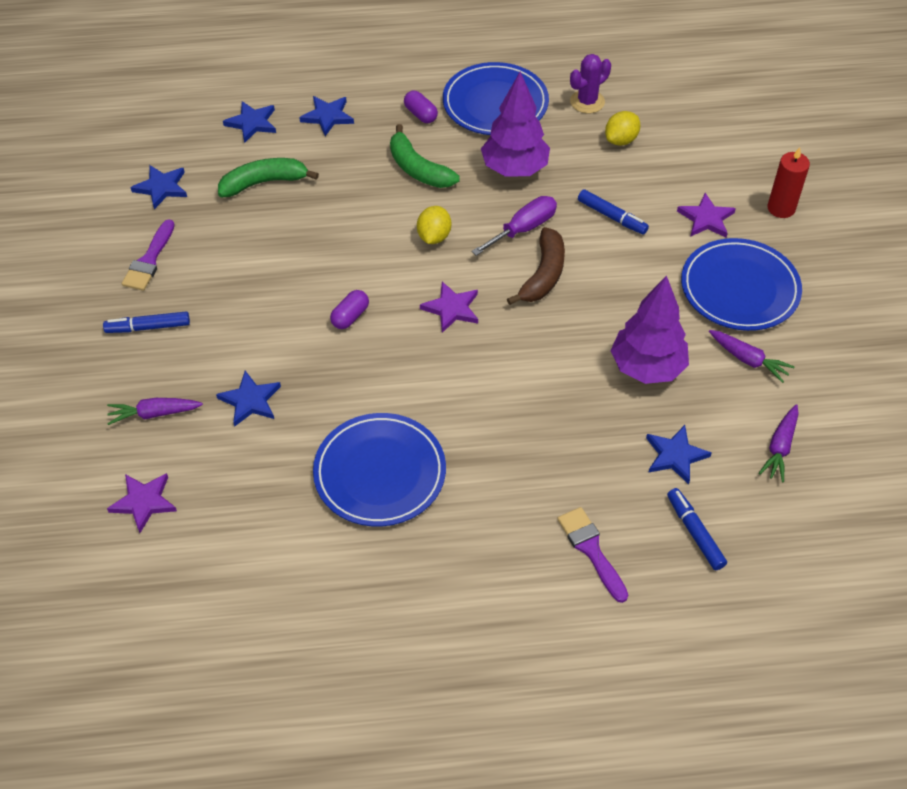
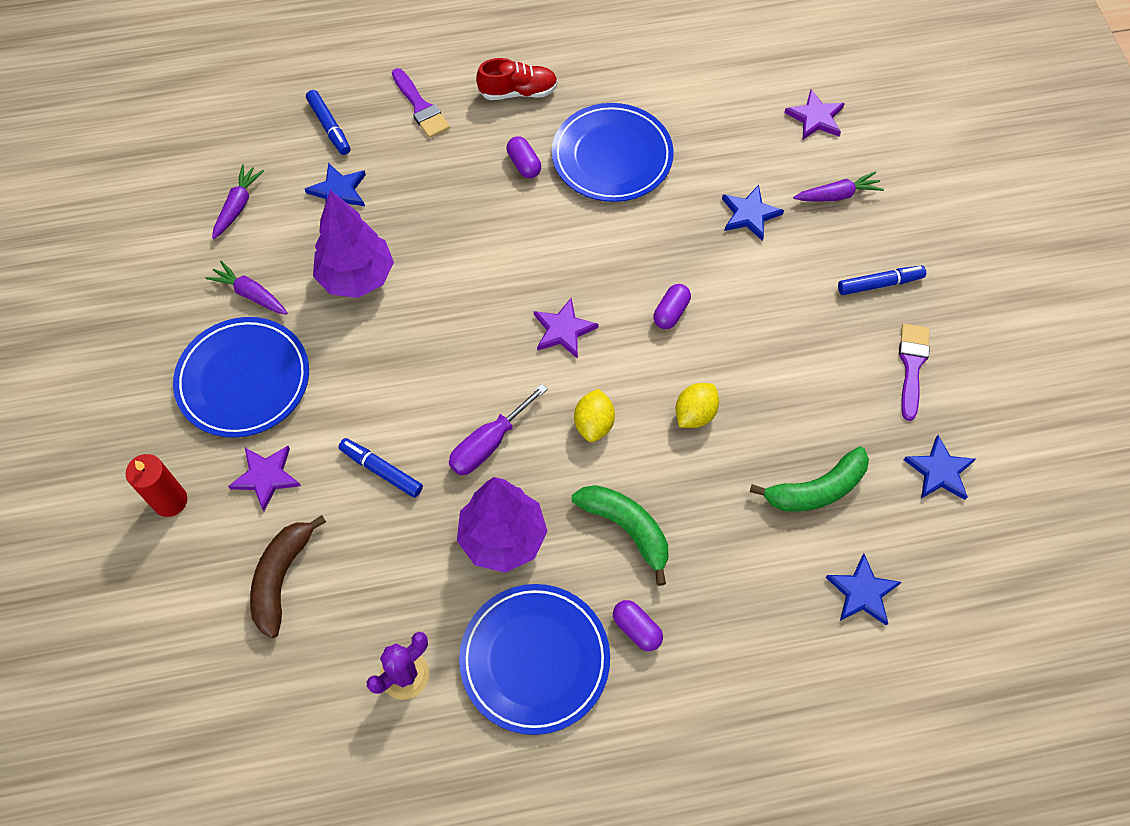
camera: 175 degrees right, 10 degrees up
(327, 116) = (763, 613): blue star -> none
(476, 471) = (524, 164): none -> purple capsule
(476, 561) = (518, 92): none -> red shoe
(543, 275) = (464, 381): brown banana -> brown banana (281, 578)
(621, 140) = (361, 602): yellow lemon -> yellow lemon (695, 414)

